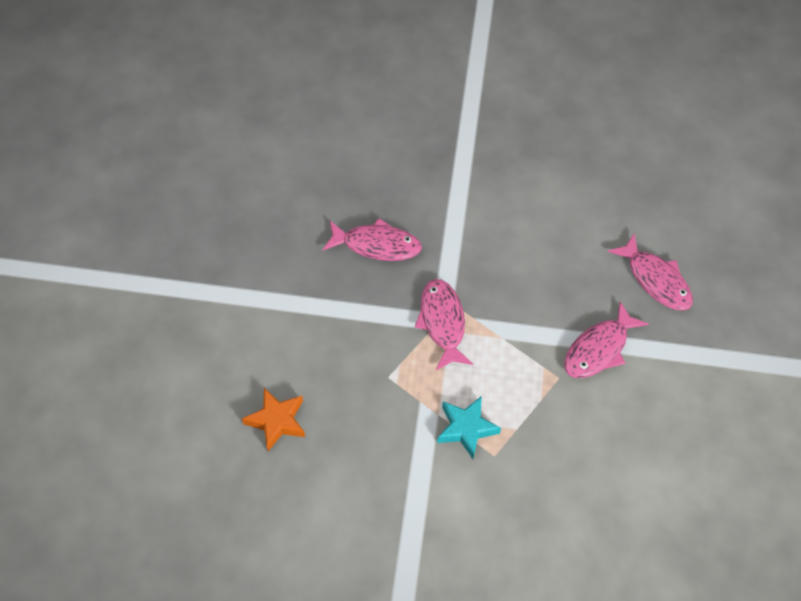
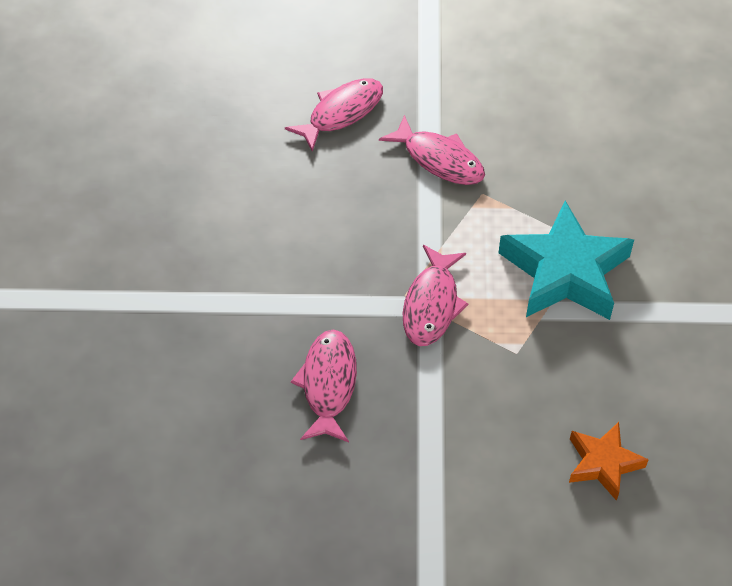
camera: 95 degrees left, 5 degrees down
(442, 322) = (432, 304): pink fish -> pink fish turned 60 degrees counterclockwise
(466, 428) = (564, 272): turquoise star -> turquoise star, size x1.82

